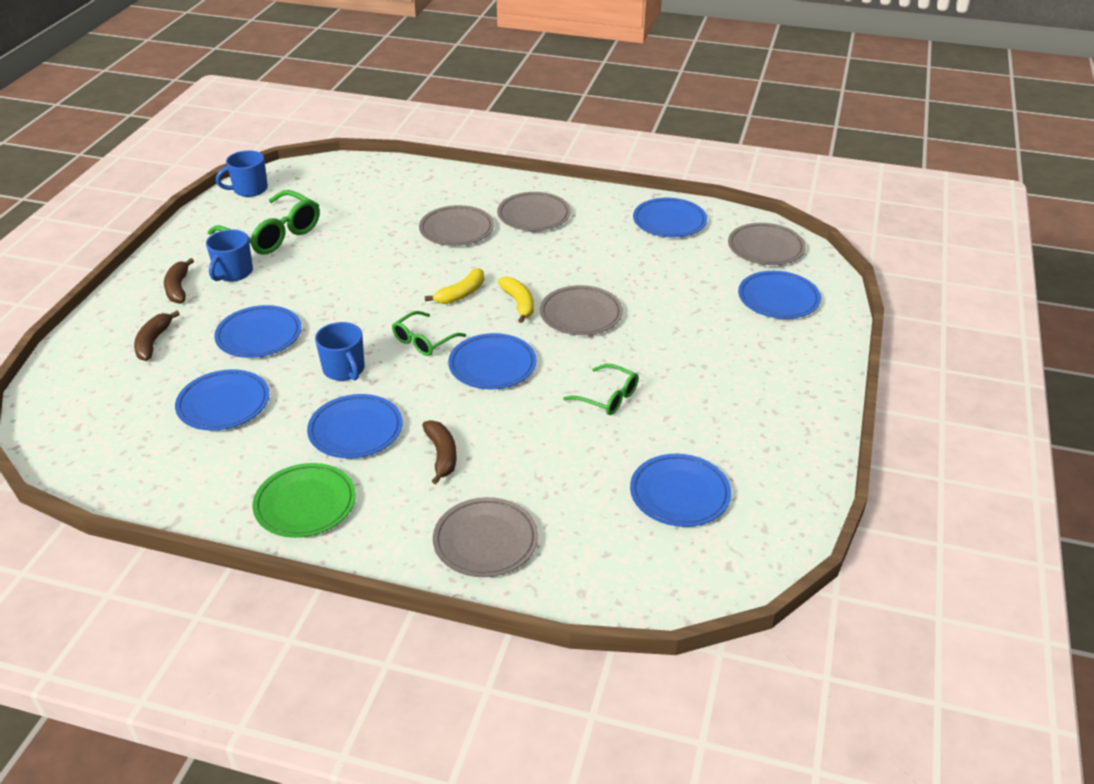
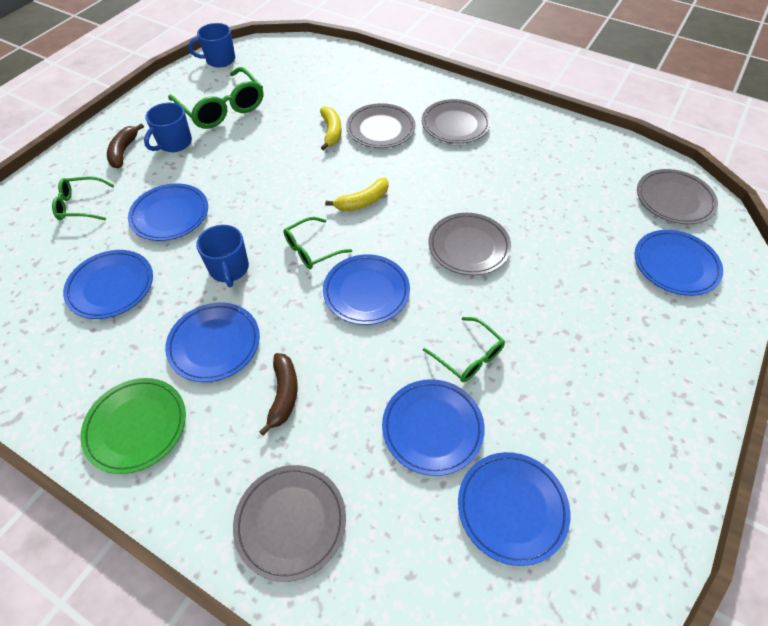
camera: 15 degrees right, 15 degrees up
(153, 342) = (80, 205): brown banana -> green glasses
(519, 303) = (413, 222): yellow banana -> yellow banana (331, 132)
(669, 221) = (583, 152): blue plate -> blue plate (432, 428)

